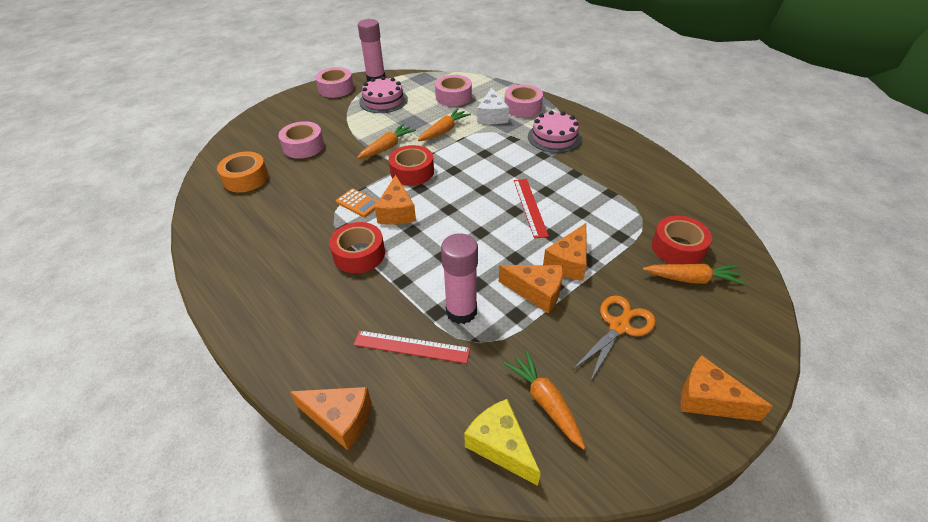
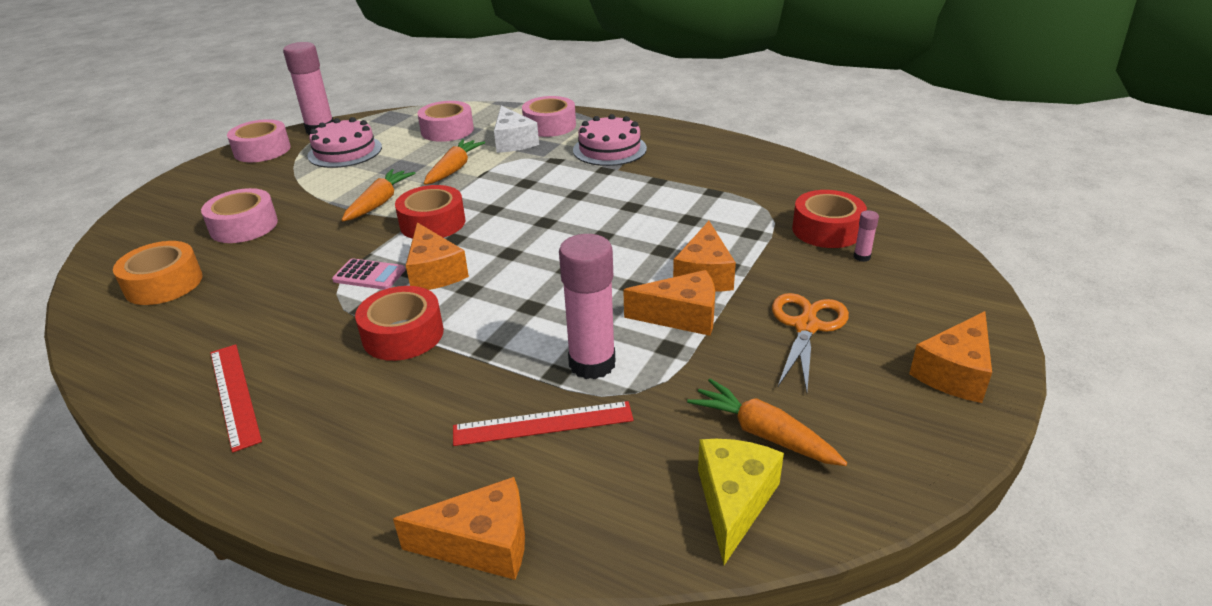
camera: 20 degrees left, 10 degrees down
(358, 203) = (369, 275): orange calculator -> pink calculator
(500, 446) = (734, 501): yellow cheese -> yellow cheese turned 75 degrees clockwise
(530, 207) = (620, 228): red ruler -> red ruler (234, 394)
(692, 279) = (861, 257): orange carrot -> pink glue stick
(709, 399) = (954, 372): orange cheese -> orange cheese turned 60 degrees counterclockwise

